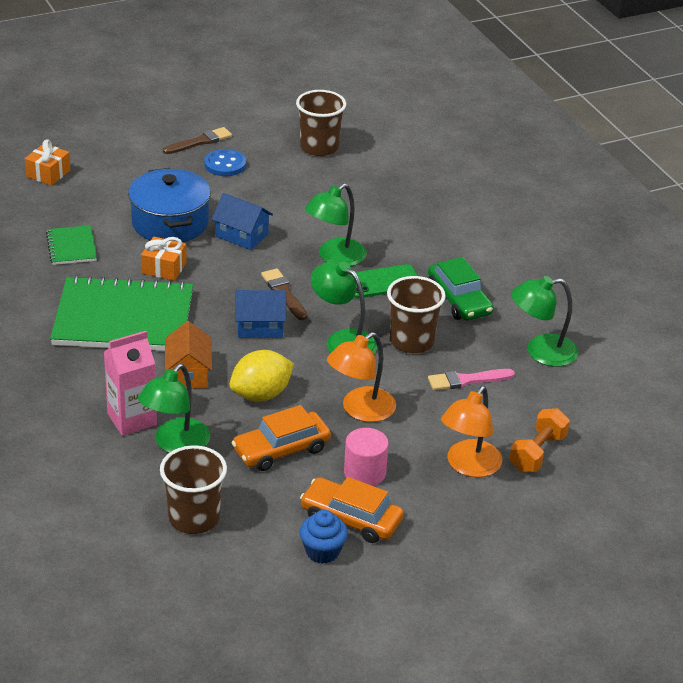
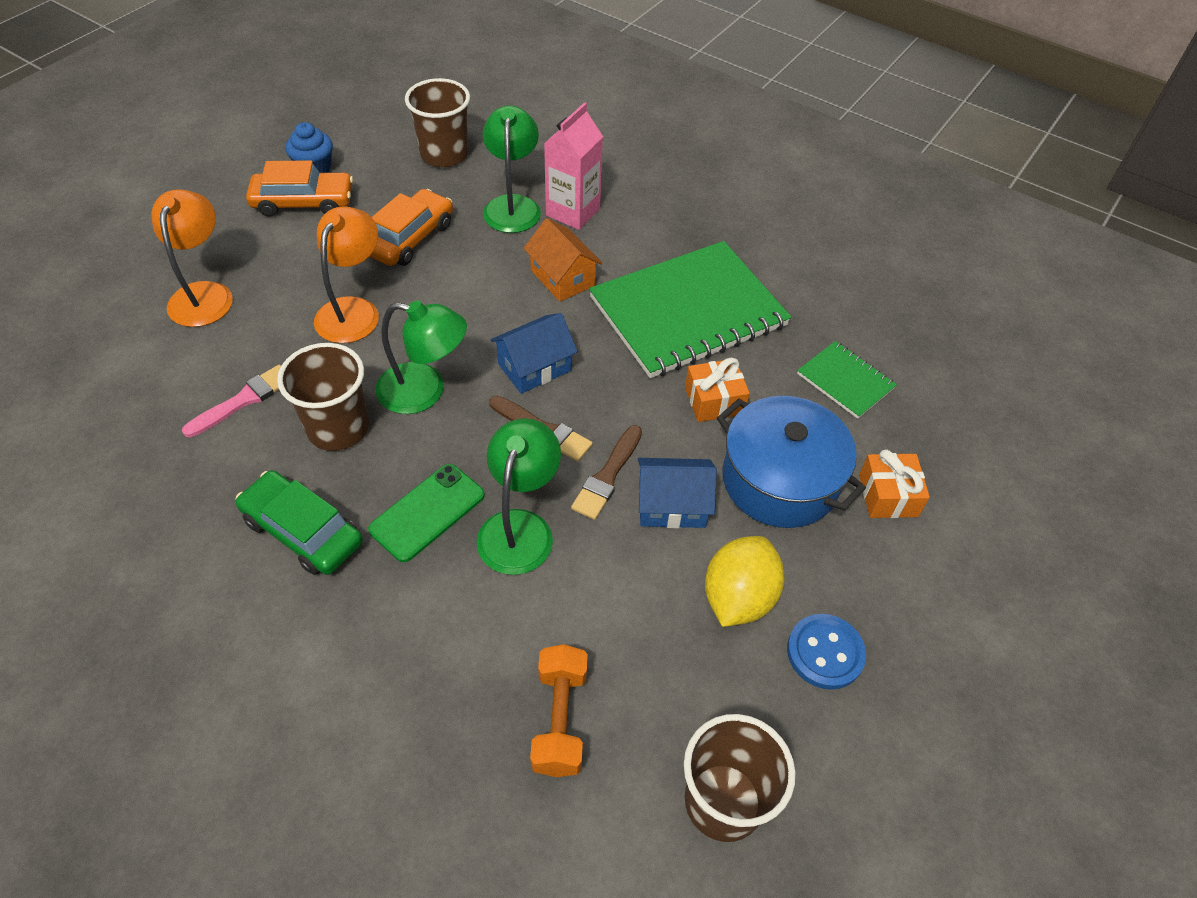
camera: 150 degrees right, 15 degrees up
(48, 173) = (1016, 490): orange gift -> orange gift (888, 495)
(200, 141) = (913, 692): brown brush -> brown brush (607, 476)
(261, 395) = (470, 285): yellow lemon -> yellow lemon (738, 597)
(364, 472) = (313, 247): pink cylinder -> none
(537, 453) = (128, 339): orange dumbbell -> orange dumbbell (560, 719)
(541, 352) = (154, 489): green lamp -> none

